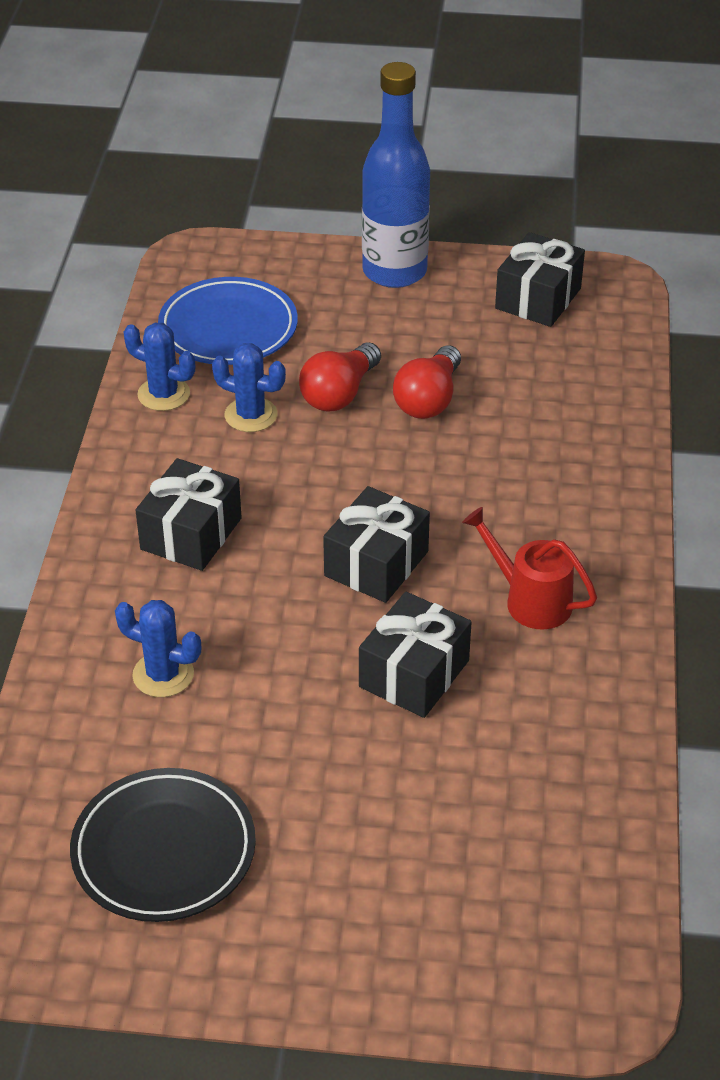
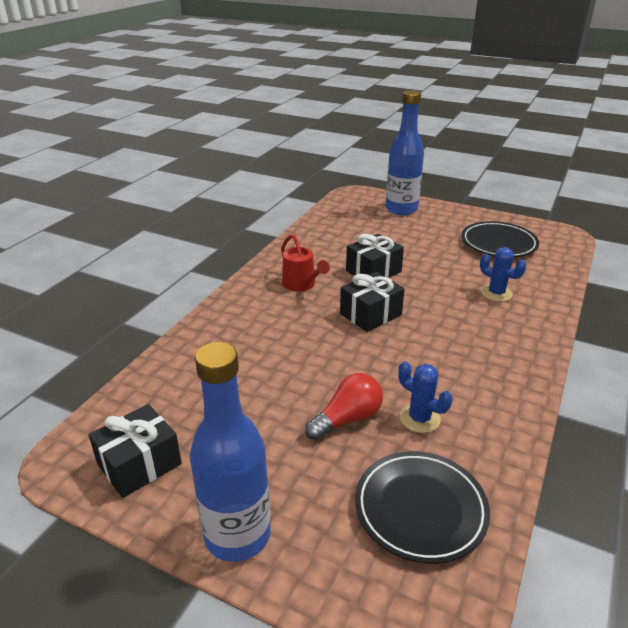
camera: 160 degrees left, 10 degrees down
(163, 394) = (487, 454): blue cactus -> none
(191, 534) = (475, 351): black gift -> none
(228, 328) = (420, 509): blue plate -> black plate
(429, 399) = (286, 398): red light bulb -> none
(438, 948) = (401, 209): none -> blue bottle

